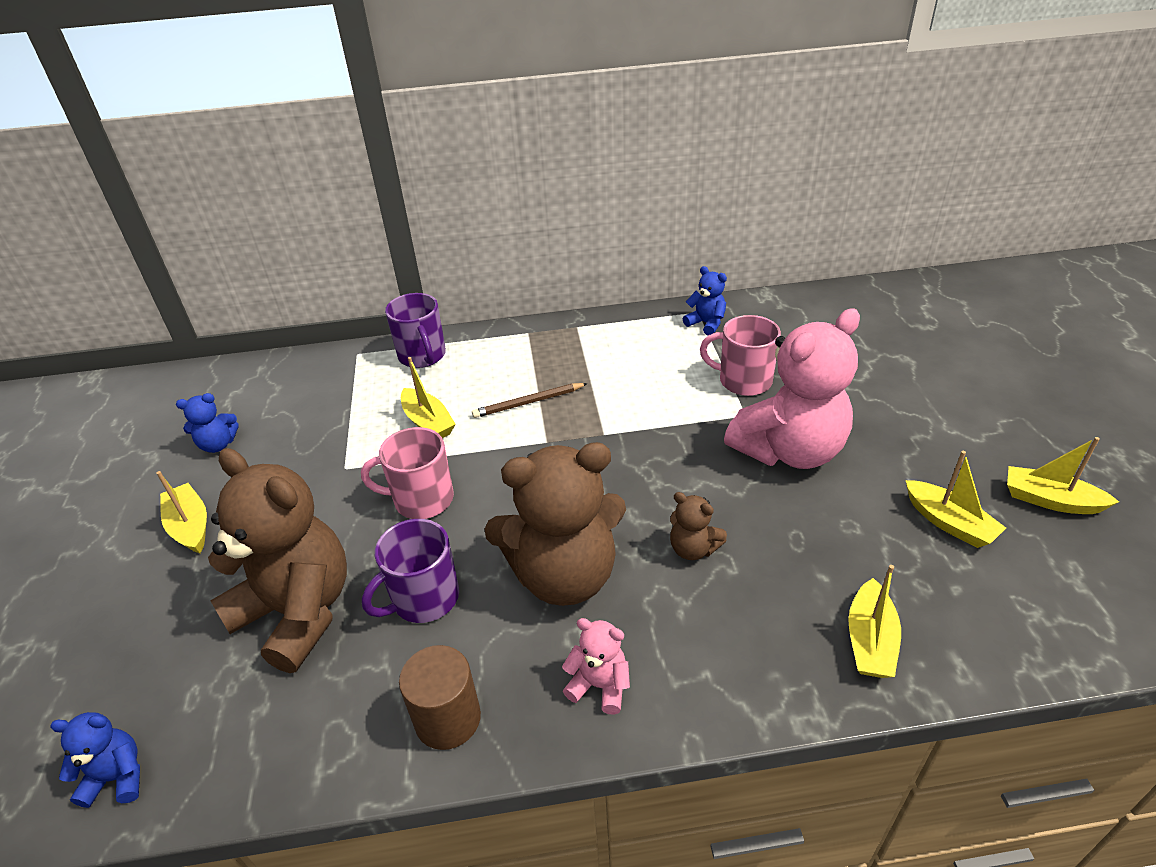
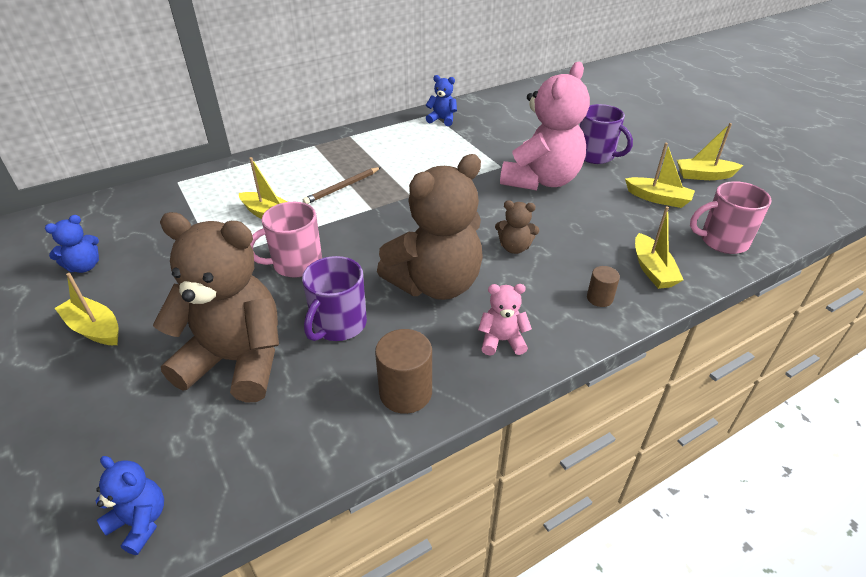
camera: 25 degrees left, 0 degrees up
(117, 777) = (140, 522): blue teddy bear -> blue teddy bear turned 60 degrees clockwise
(422, 356) = (236, 173): purple mug -> purple mug (596, 156)
(743, 381) = (487, 147): pink mug -> pink mug (722, 241)
(765, 663) = (599, 298): none -> brown cylinder

